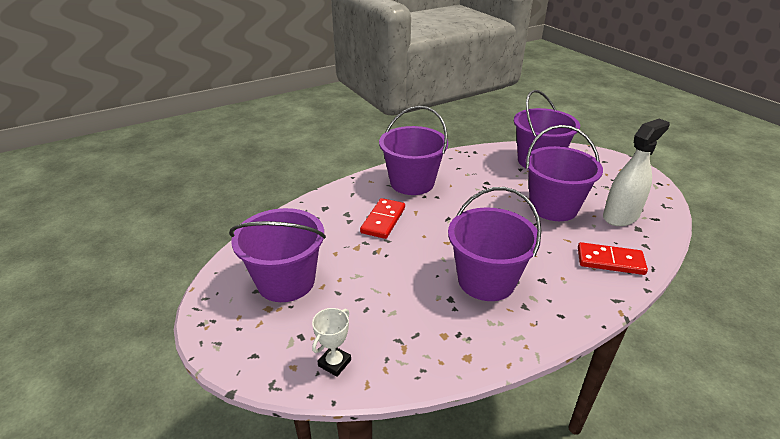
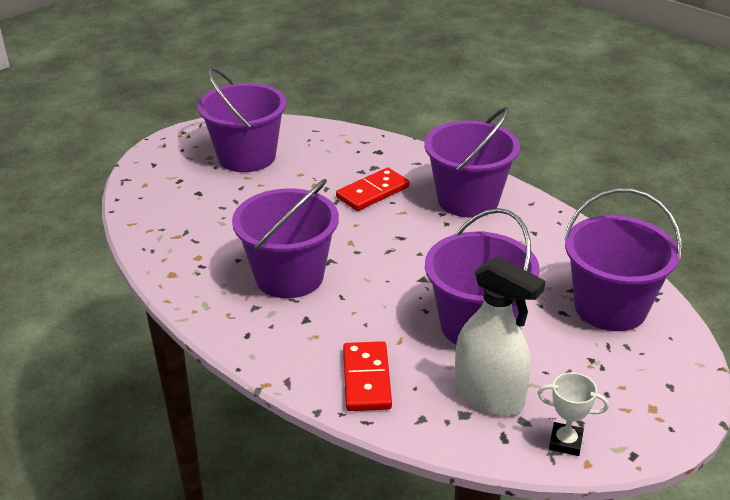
camera: 75 degrees right, 0 degrees up
(334, 363) = (152, 203): white trophy -> white trophy (565, 442)
(383, 220) = (372, 192): red domino -> red domino turned 45 degrees counterclockwise

